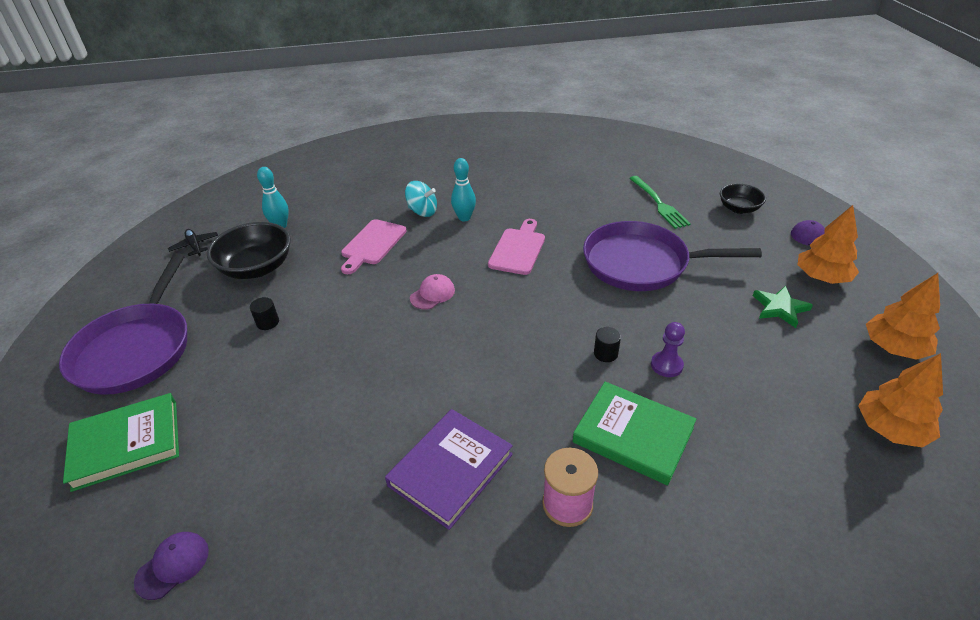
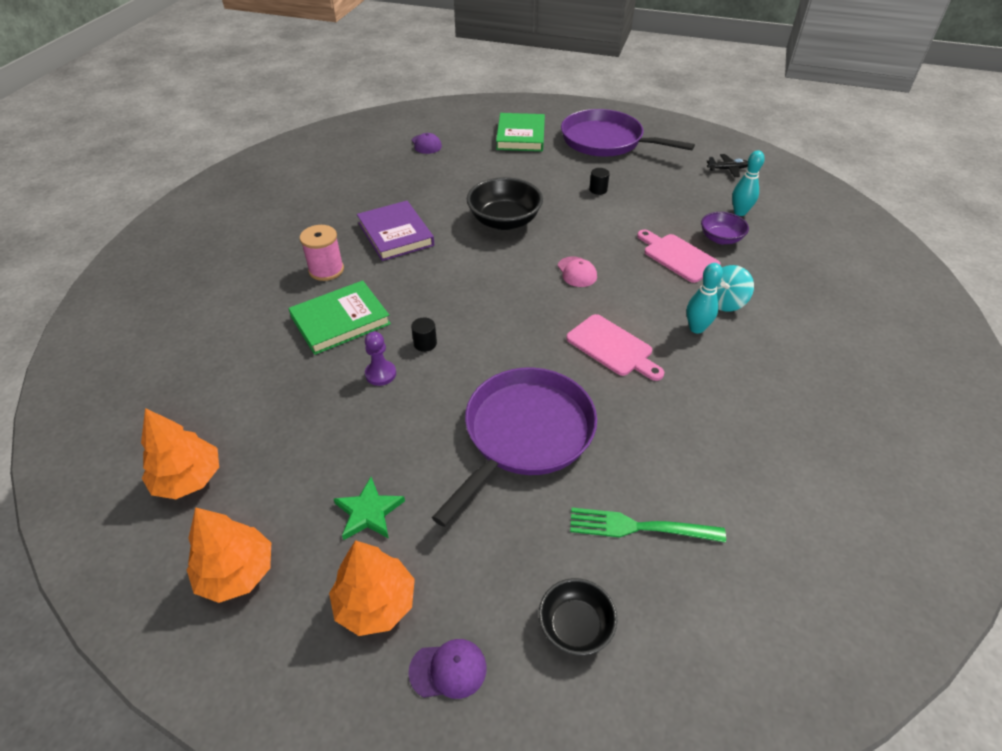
camera: 115 degrees right, 5 degrees up
(257, 268) = (675, 193): black bowl -> black bowl (504, 221)
(331, 228) = (720, 238): none -> purple bowl

